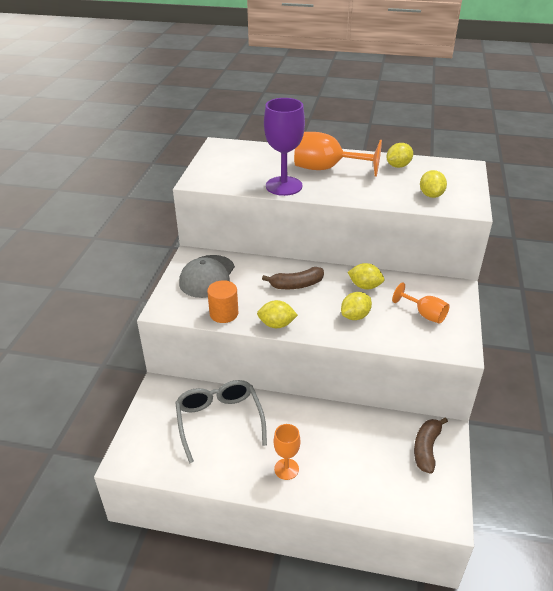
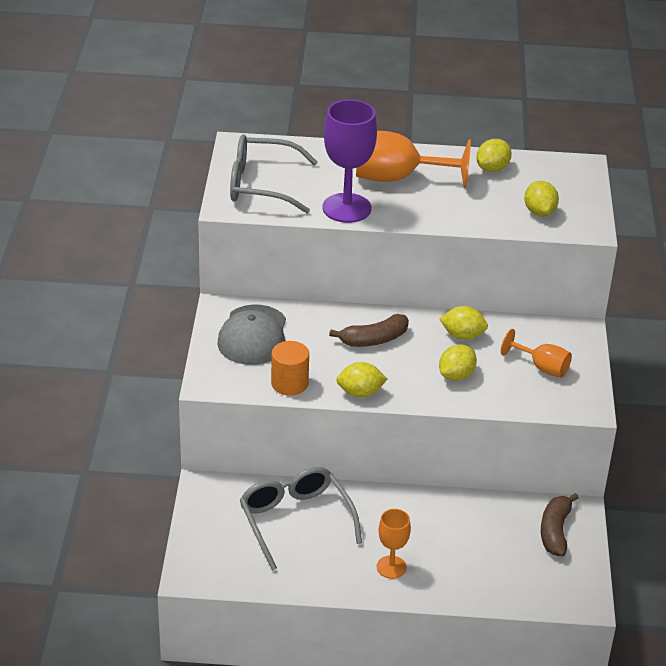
camera: 10 degrees left, 0 degrees up
(227, 169) = (262, 185): none -> grey glasses

